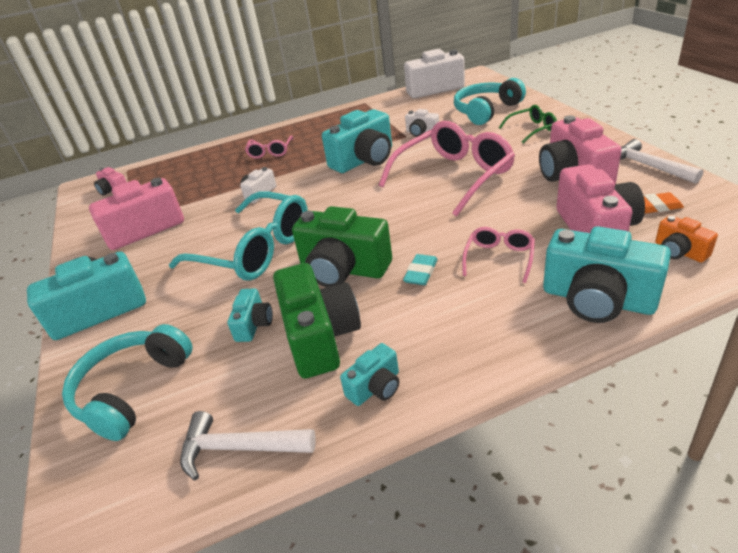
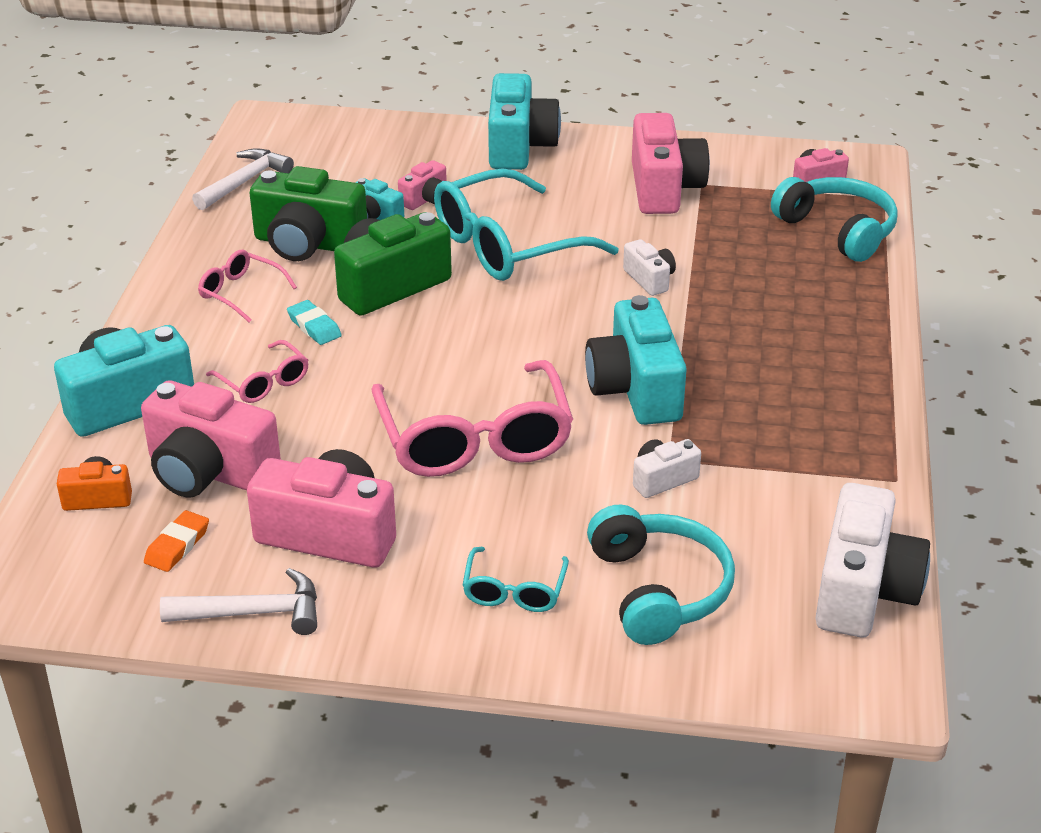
camera: 115 degrees right, 0 degrees up
(132, 390) = (373, 150): turquoise headphones -> turquoise headphones (837, 230)
(211, 313) = (426, 199): none -> pink camera
(270, 152) = (785, 321): pink glasses -> pink glasses (241, 292)
(375, 387) = (213, 250): turquoise camera -> none
(532, 129) = (514, 591): green glasses -> turquoise glasses

